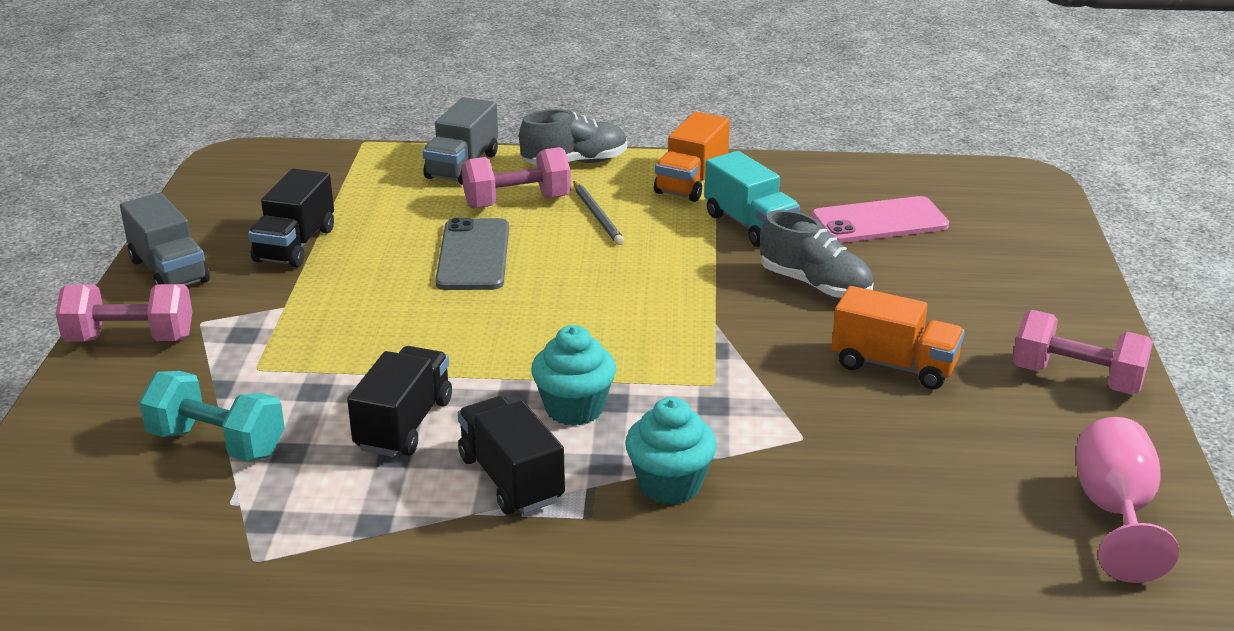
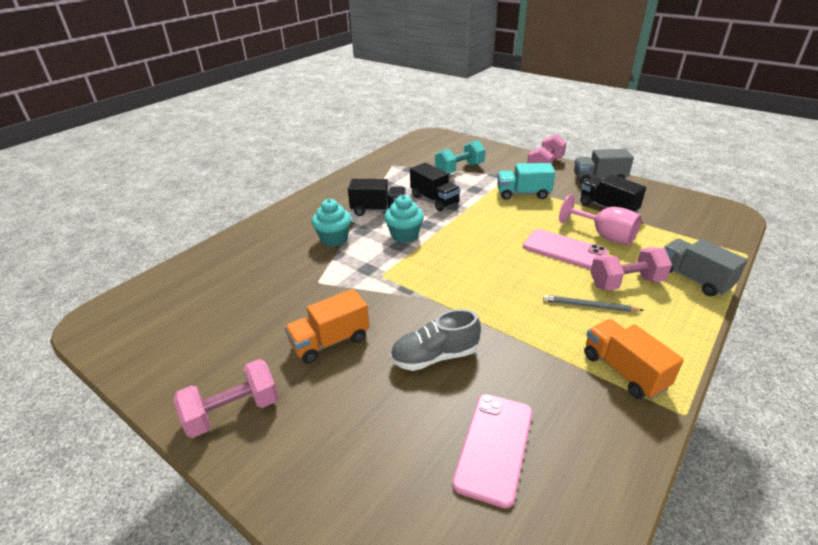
camera: 125 degrees right, 5 degrees up
(473, 255) = (564, 250): grey phone -> pink phone
(517, 202) = (626, 283): pink dumbbell -> pink dumbbell turned 60 degrees clockwise
(575, 162) = (683, 327): grey shoe -> none
(749, 225) = (535, 368): turquoise truck -> turquoise truck (523, 194)
(1114, 512) = (157, 345): pink goblet -> pink goblet (604, 235)

